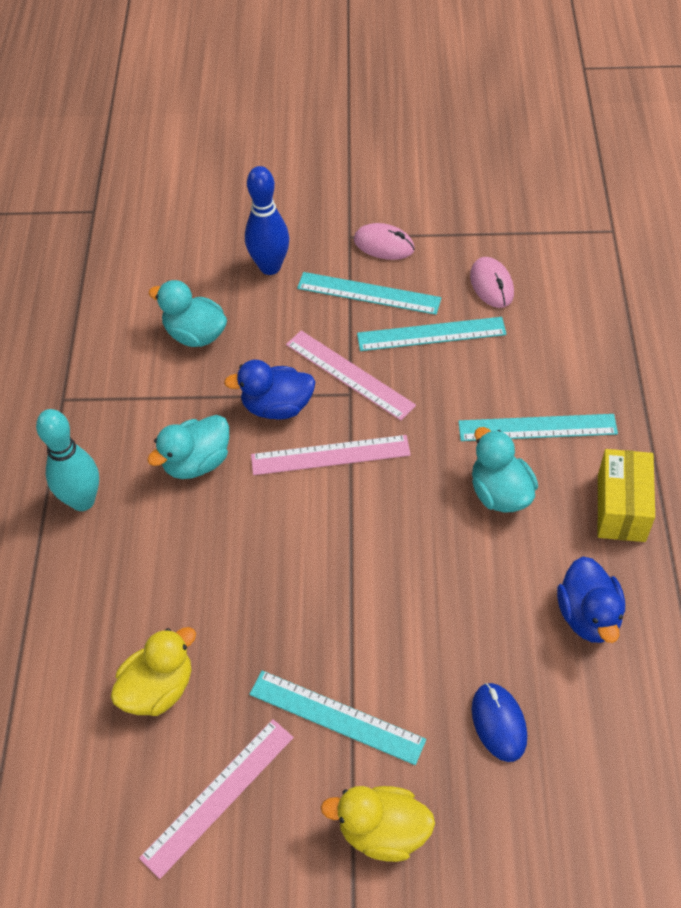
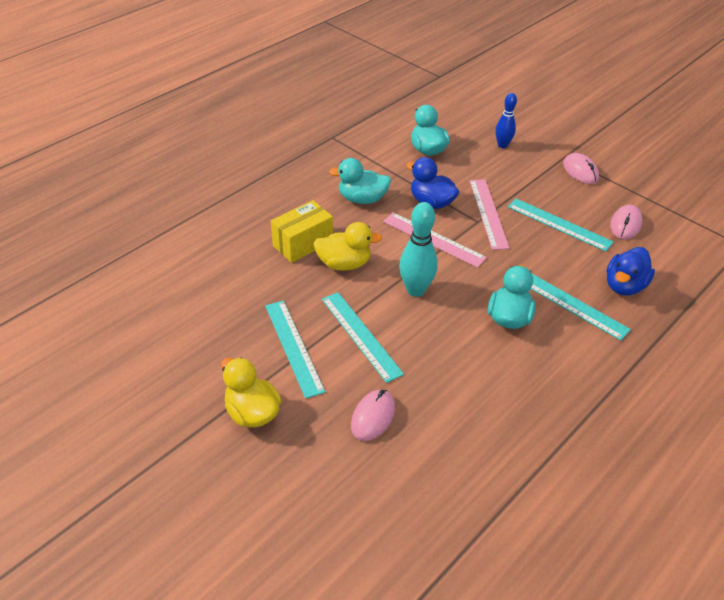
camera: 40 degrees right, 10 degrees down
(82, 501) = (291, 179): turquoise bowling pin -> turquoise bowling pin (415, 290)
(158, 688) = (229, 272): yellow duck -> yellow duck (344, 264)
(218, 796) = (198, 334): pink ruler -> none
(270, 267) = (502, 145): blue bowling pin -> blue bowling pin, size x0.66
(368, 293) = (544, 186): turquoise ruler -> turquoise ruler (361, 335)
(499, 723) = (373, 417): blue mouse -> pink mouse
(588, 616) = (489, 410): blue duck -> blue duck (624, 286)
(621, 508) = (577, 376): yellow box -> yellow box (303, 243)

